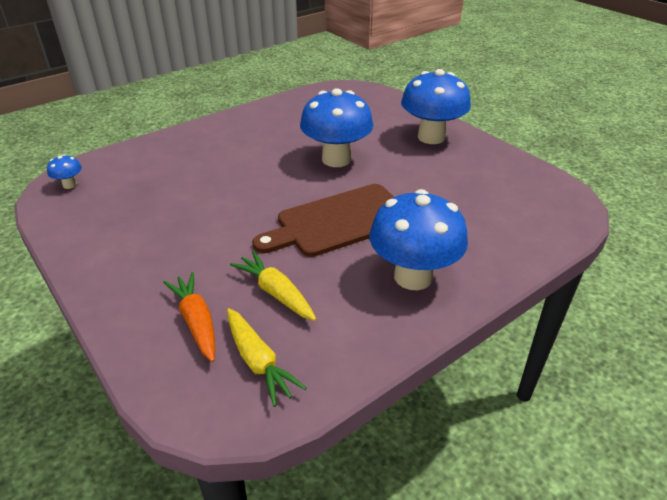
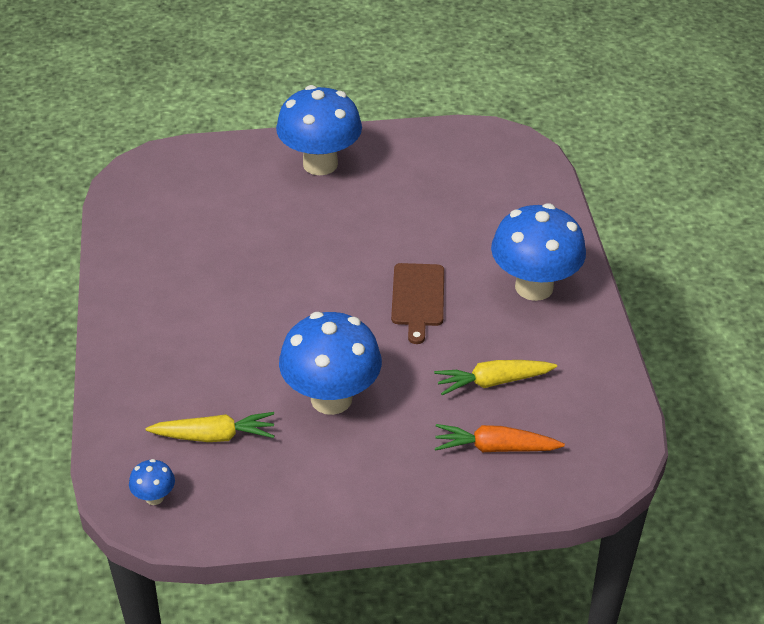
camera: 60 degrees left, 5 degrees up
(258, 361) = (571, 422): yellow carrot -> yellow carrot (214, 436)
(336, 159) = (301, 252): blue mushroom -> blue mushroom (331, 398)
(339, 221) = (418, 298): brown cutting board -> brown cutting board, size x0.61

